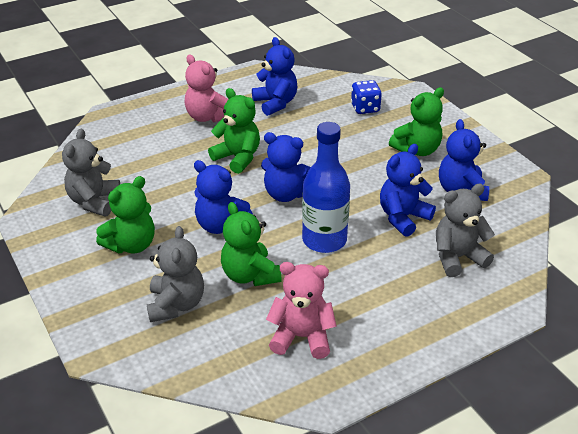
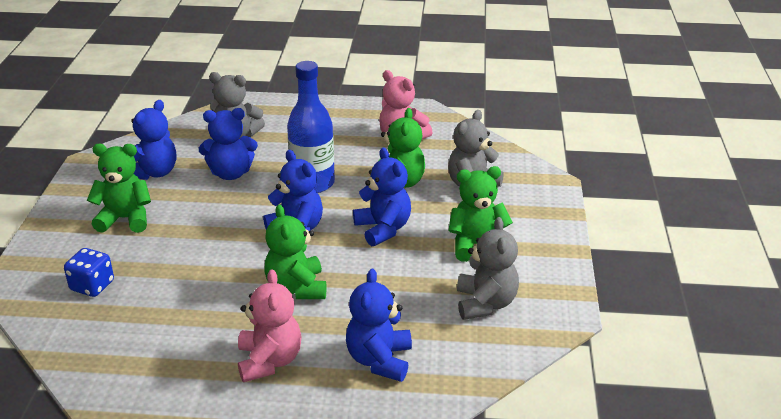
camera: 145 degrees left, 5 degrees down
(94, 201) = (485, 303): grey teddy bear -> grey teddy bear turned 45 degrees counterclockwise
(275, 103) = (171, 342): blue teddy bear -> blue teddy bear (379, 360)

